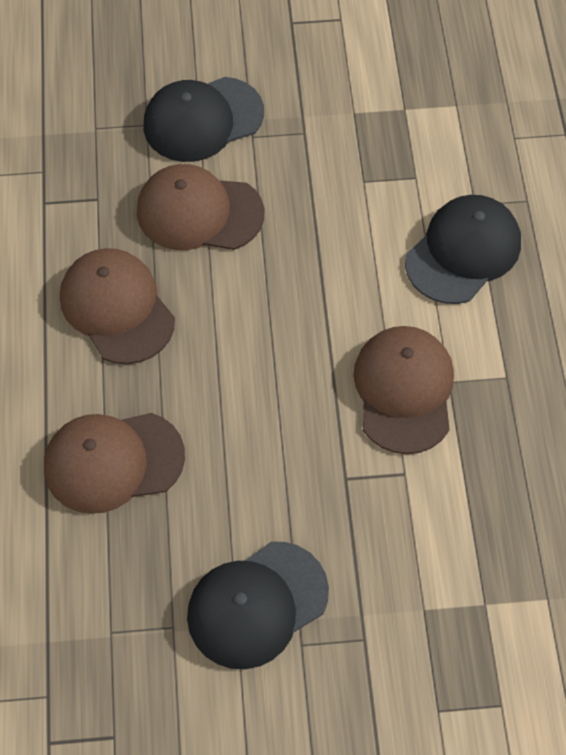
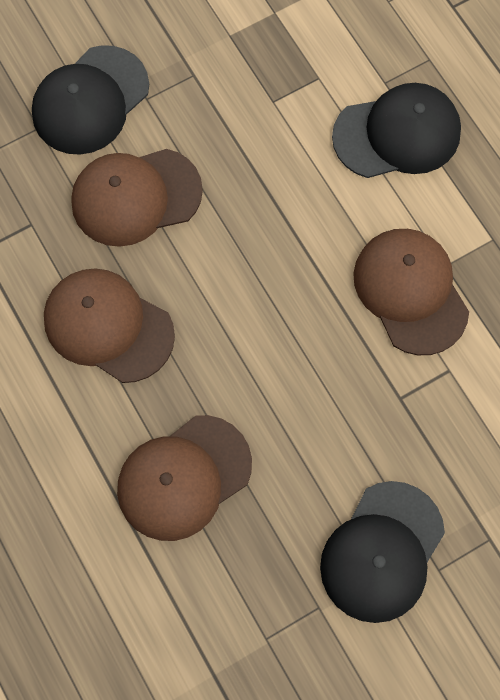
camera: 25 degrees left, 10 degrees up
(463, 252) = (397, 134): black cap -> black cap turned 60 degrees clockwise

